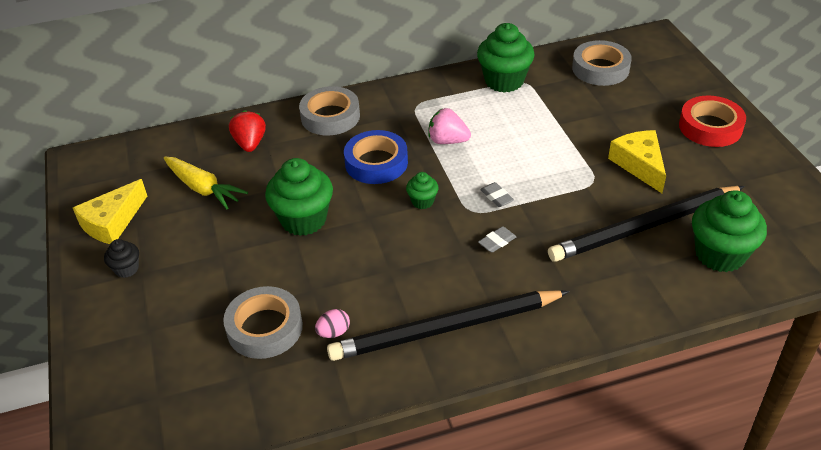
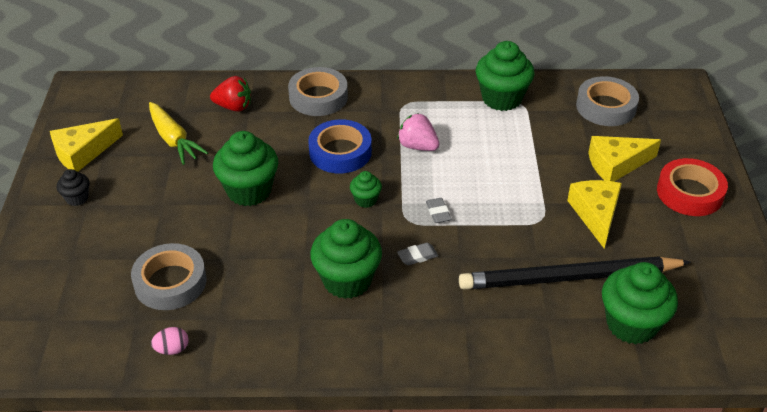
camera: 15 degrees right, 0 degrees up
(250, 143) = (233, 107): red strawberry -> red strawberry turned 90 degrees clockwise
(333, 332) = (228, 302): pink egg -> pink egg (172, 349)
(441, 281) = (347, 280): none -> green cupcake
(446, 329) = (330, 326): black pencil -> none
(635, 117) = (616, 164): none -> yellow cheese

